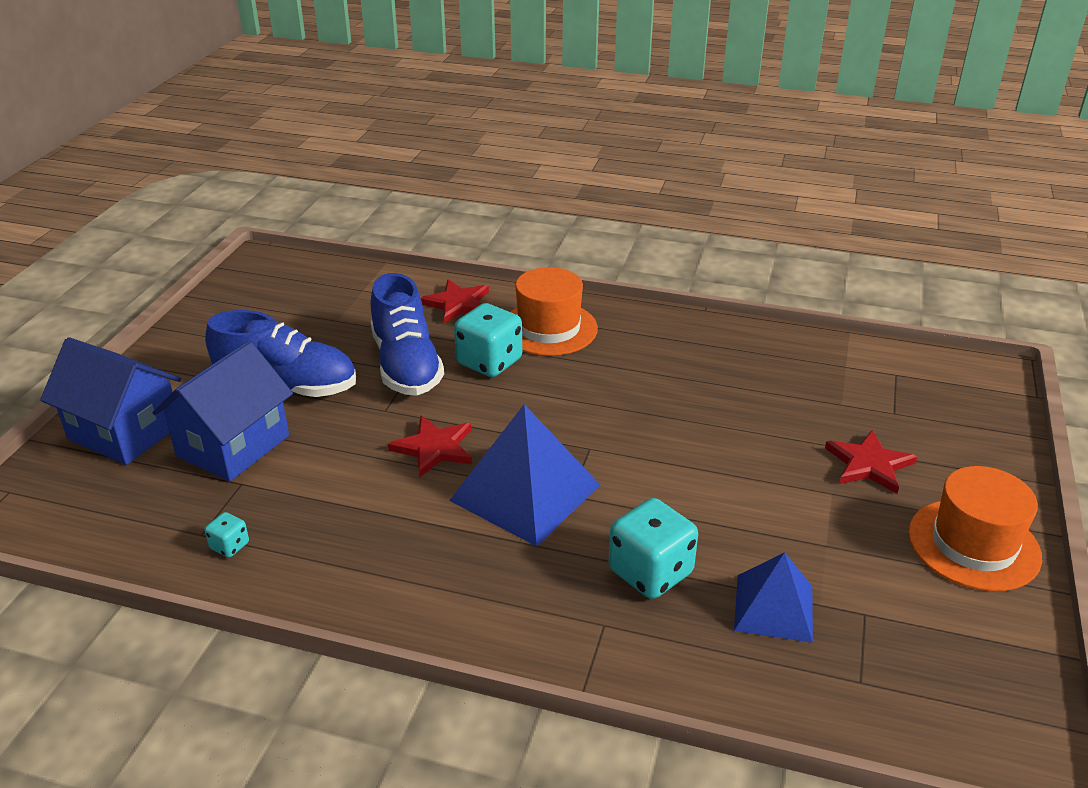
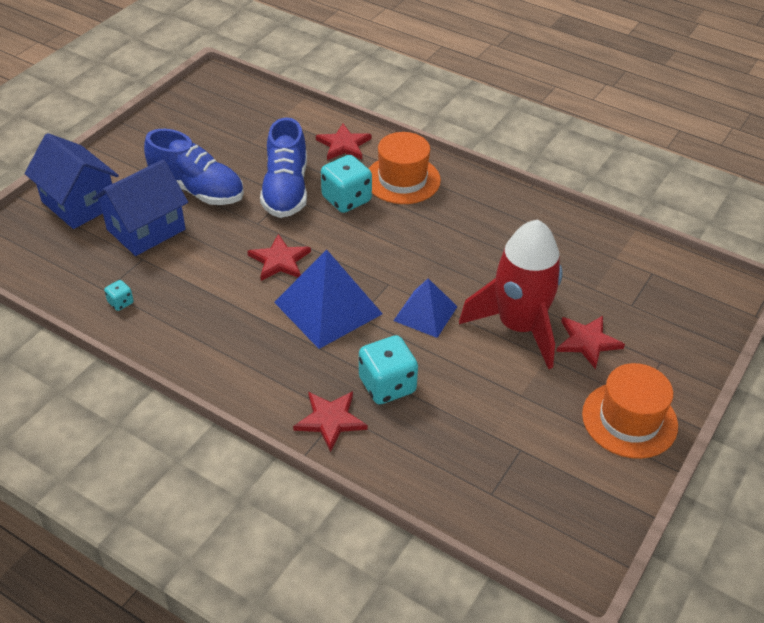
camera: 15 degrees right, 10 degrees up
(596, 636) = (330, 420): none -> red star
(773, 607) = (459, 430): blue pyramid -> blue pyramid (425, 313)
(777, 464) = (519, 326): none -> red rocket

